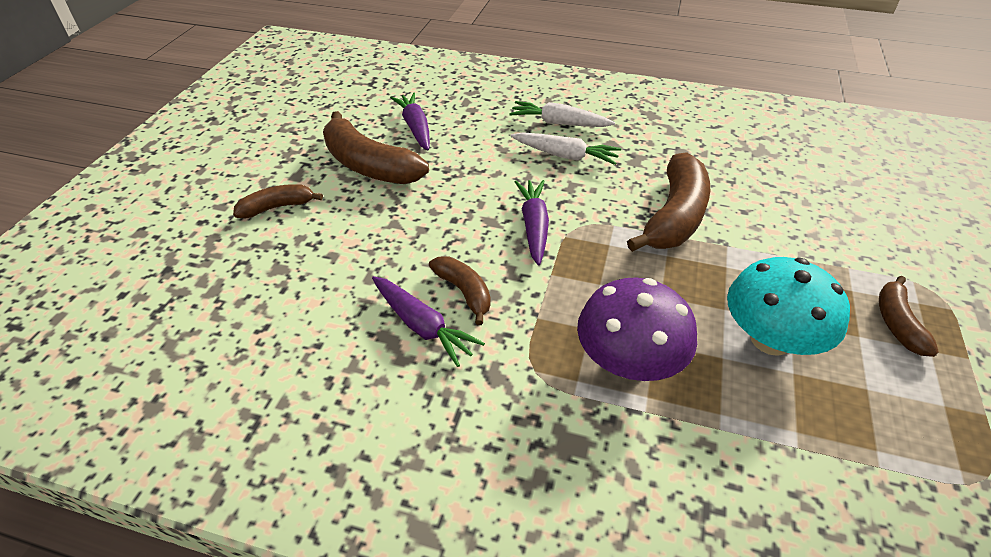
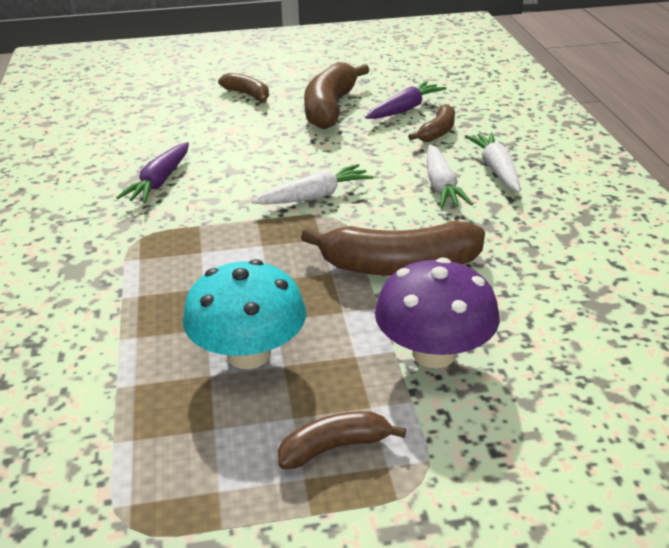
camera: 65 degrees right, 10 degrees down
(464, 292) = (207, 187): brown banana -> brown banana (437, 132)
(534, 226) = (314, 196): purple carrot -> white carrot
(628, 362) = (172, 278): purple mushroom -> purple mushroom (434, 353)

